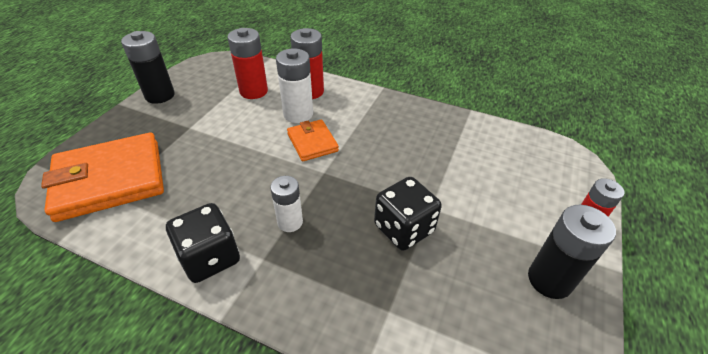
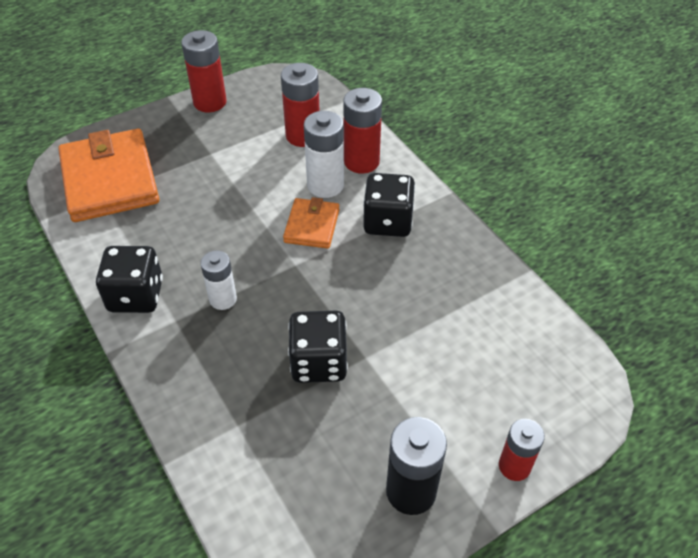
camera: 35 degrees right, 5 degrees up
(110, 180) = (110, 180): orange wallet -> orange wallet turned 60 degrees clockwise
(160, 95) = (210, 102): black battery -> red battery
(361, 119) = (387, 222): none -> black dice

